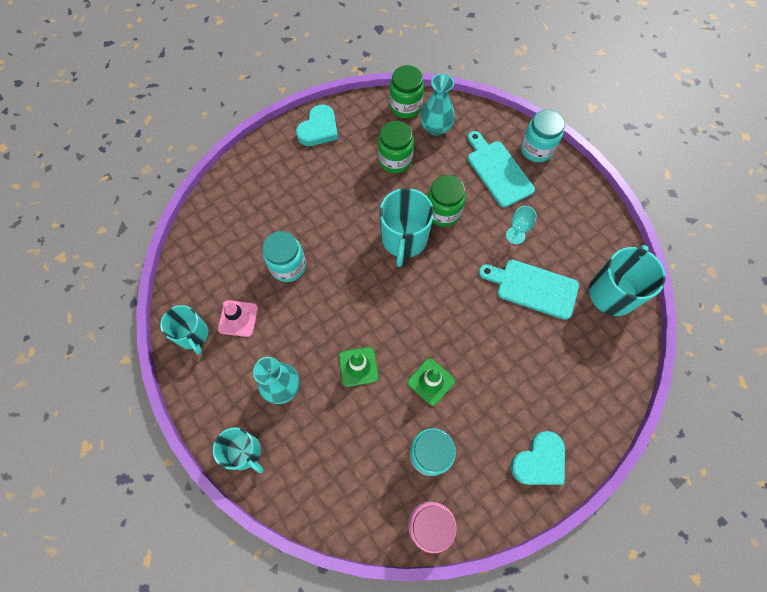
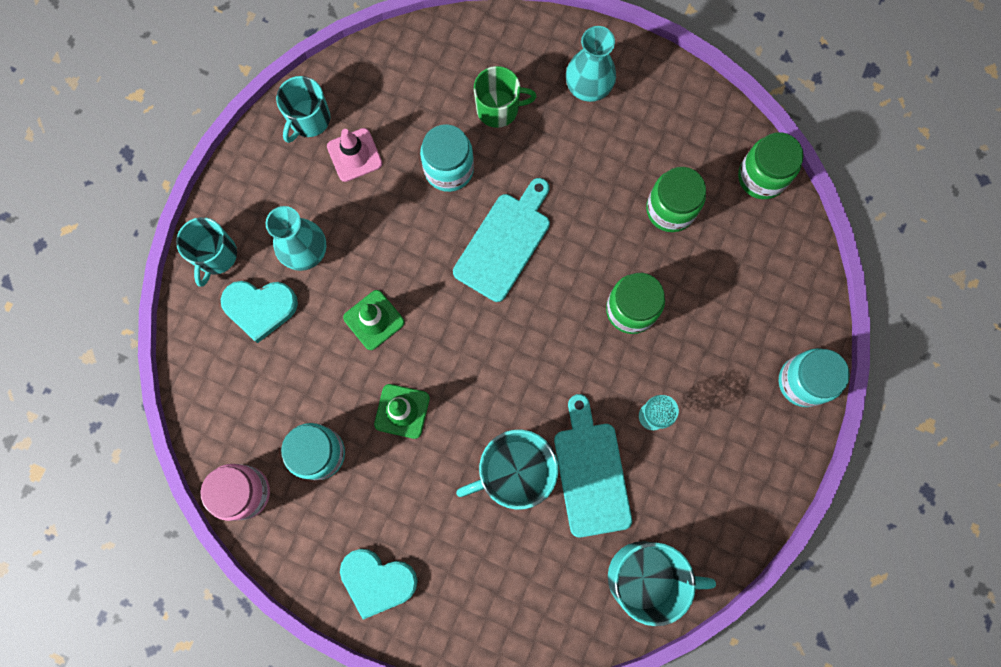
camera: 60 degrees right, 10 degrees up
(269, 217) = (498, 108): none -> green mug
(319, 129) = (657, 90): turquoise heart -> turquoise heart (260, 308)
(404, 239) = (564, 282): turquoise mug -> turquoise mug (514, 472)
(436, 128) = (753, 233): turquoise vase -> turquoise vase (588, 87)
(498, 171) = (735, 347): turquoise cutting board -> turquoise cutting board (504, 243)

